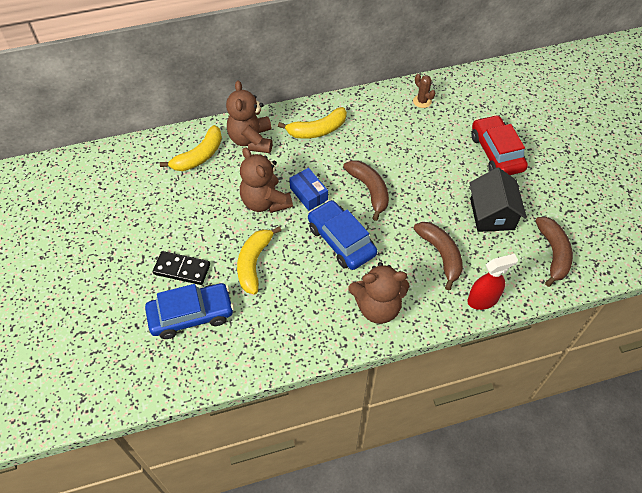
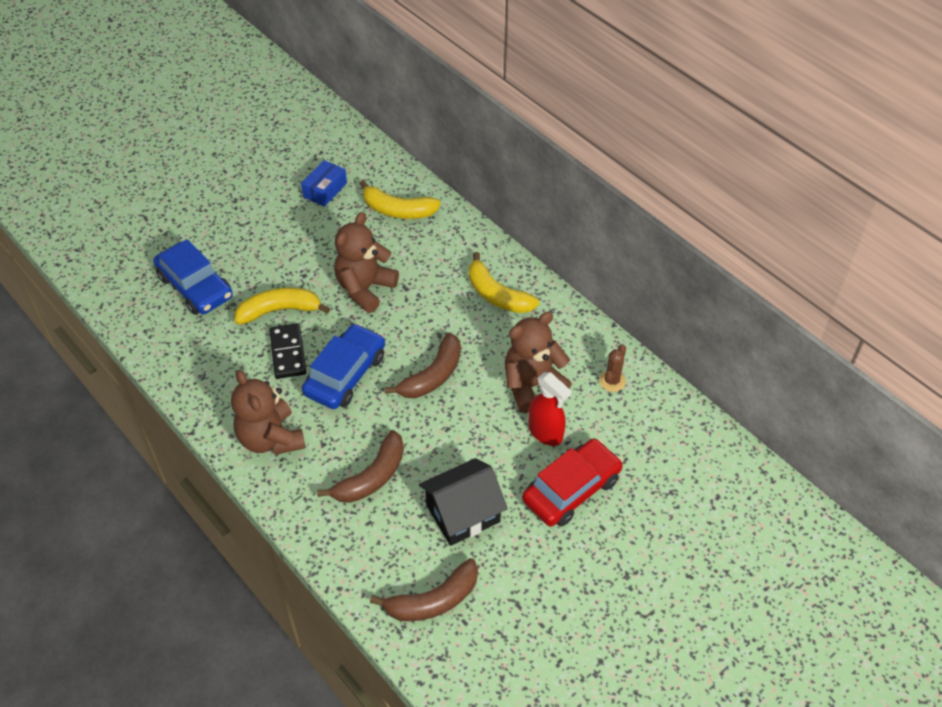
camera: 65 degrees right, 5 degrees down
(182, 269) = (245, 257): black domino -> black domino (288, 353)
(251, 140) = (446, 243): brown teddy bear -> brown teddy bear (532, 385)
(308, 194) = (396, 322): blue box -> blue box (325, 190)
(483, 300) = (325, 540): red spray bottle -> red spray bottle (545, 432)

